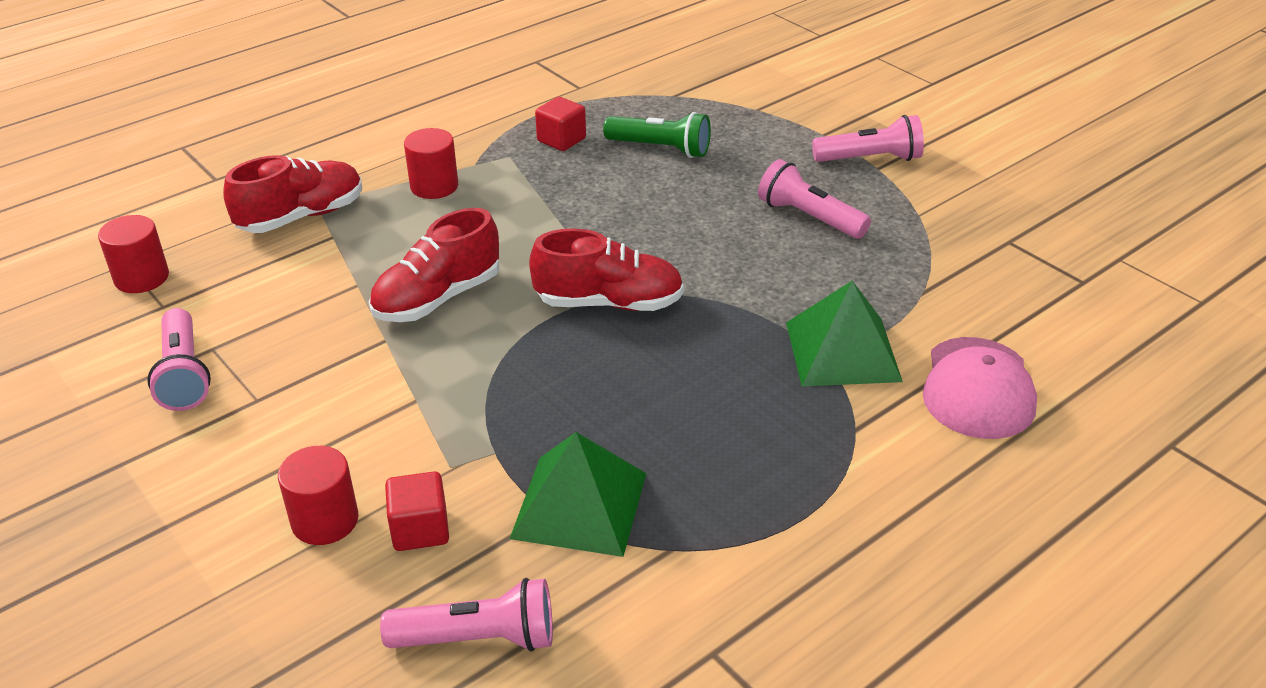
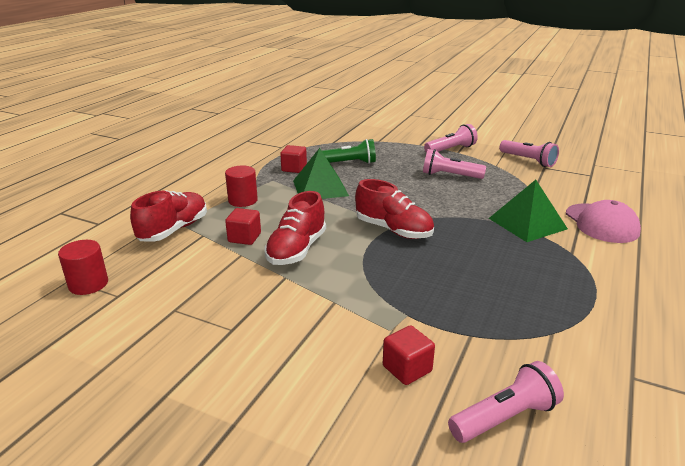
camera: 25 degrees left, 10 degrees down
(184, 375) = (167, 329): pink flashlight -> pink flashlight (528, 161)
(325, 520) = (342, 383): red cylinder -> none
(384, 257) = (244, 238): none -> red cube
(580, 505) = (482, 326): green pyramid -> green pyramid (320, 188)
(609, 303) = (393, 230): red shoe -> red shoe turned 60 degrees clockwise

